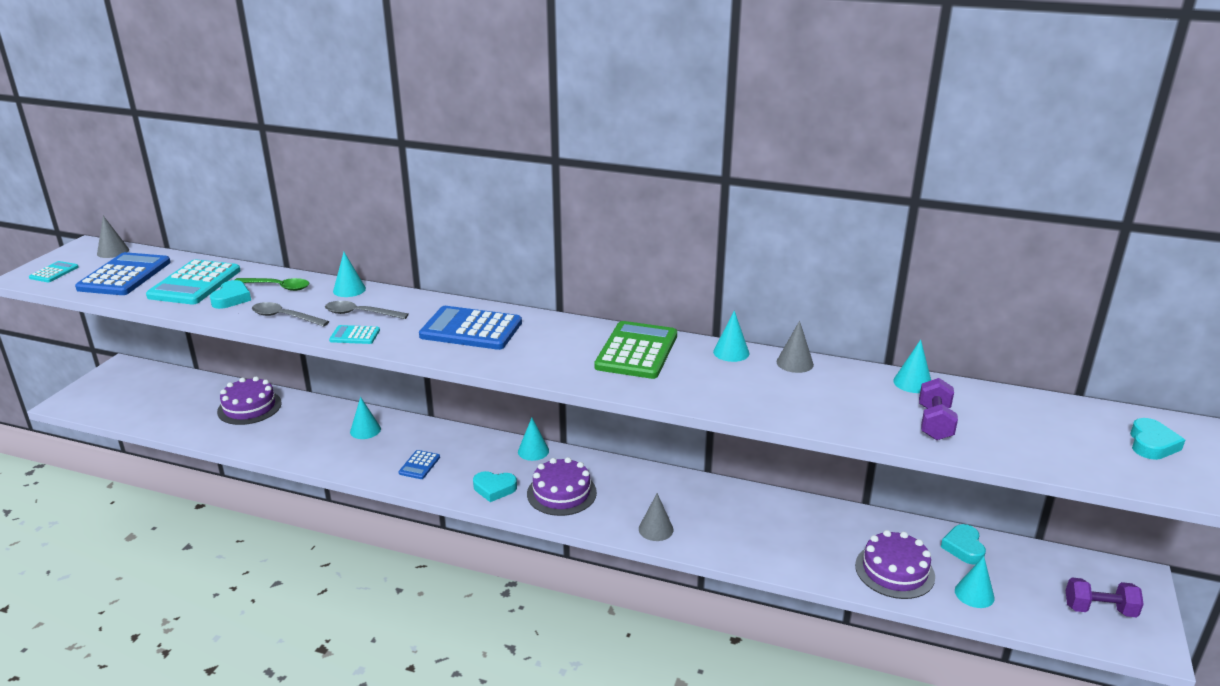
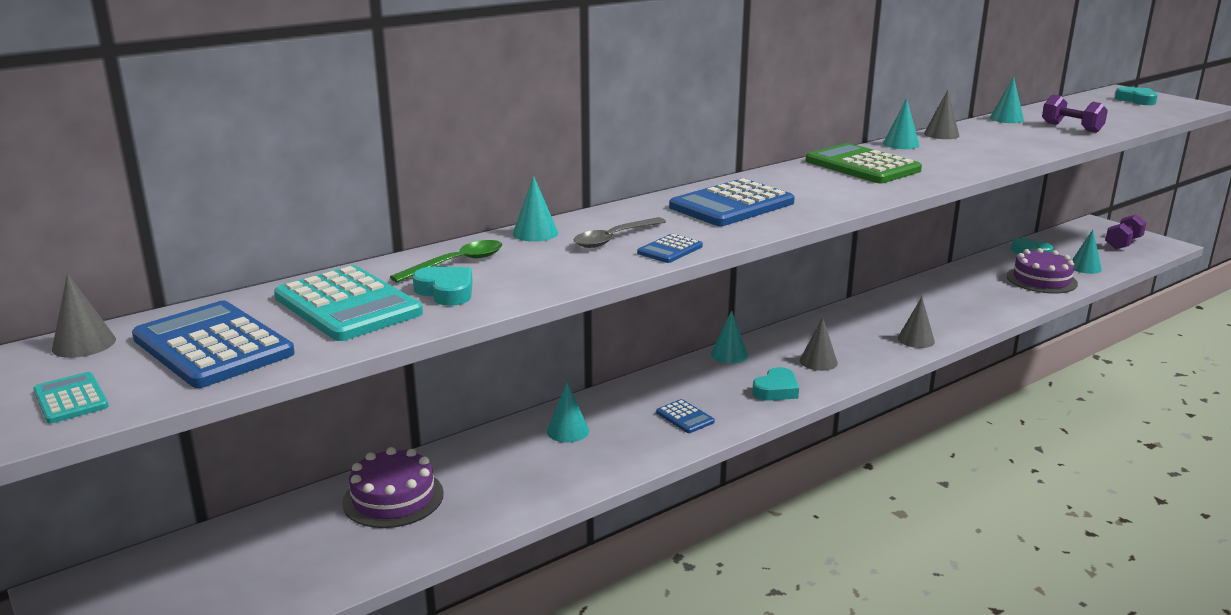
camera: 55 degrees left, 5 degrees down
(285, 317) = (560, 273): grey spoon -> none
(355, 335) = (670, 250): turquoise calculator -> blue calculator
(561, 493) = (818, 361): purple cake -> grey cone

